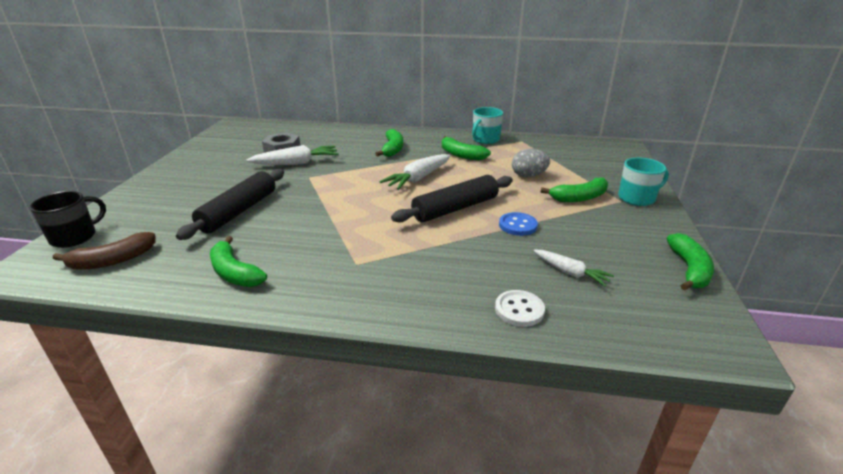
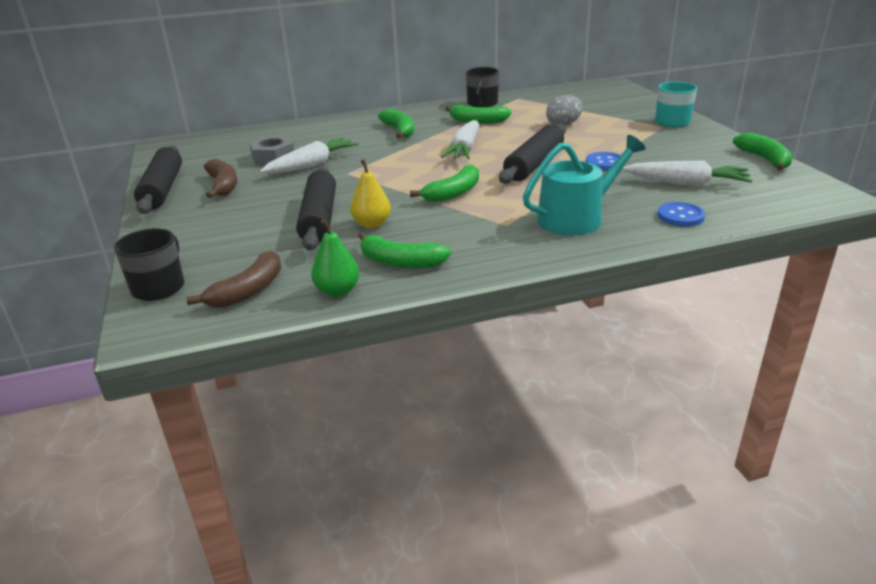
camera: 25 degrees left, 0 degrees up
(160, 284) = (337, 291): none -> green pear
(186, 158) = (162, 189): none -> black rolling pin
(222, 165) = (223, 185): none -> brown banana
(264, 228) = (372, 224): none -> yellow pear
(422, 277) = (577, 217): none -> turquoise watering can
(485, 139) = (482, 104): turquoise mug -> black mug
(519, 310) = (680, 216): white button -> blue button
(570, 272) = (686, 183): white carrot -> white carrot, size x1.59
(579, 198) = (628, 131): green banana -> green banana (453, 193)

